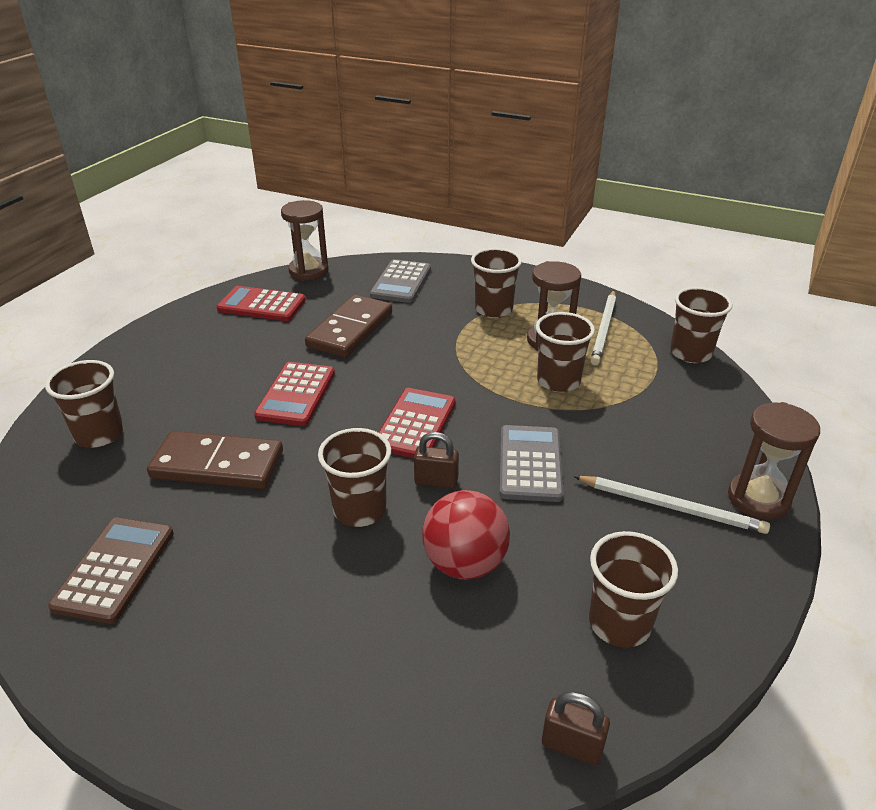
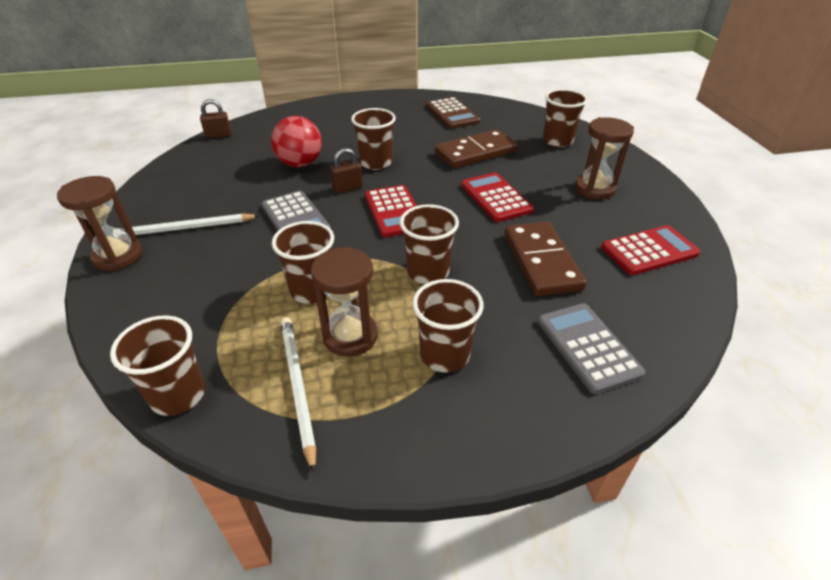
camera: 145 degrees right, 5 degrees up
(308, 271) = (695, 312): brown hourglass -> brown hourglass (594, 189)
(619, 623) = (208, 170): brown cup -> brown cup (428, 272)

